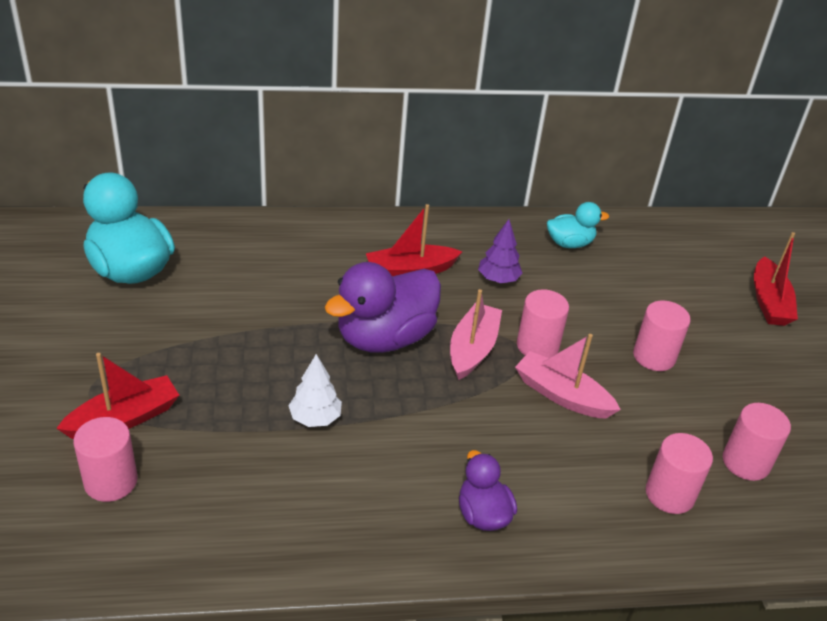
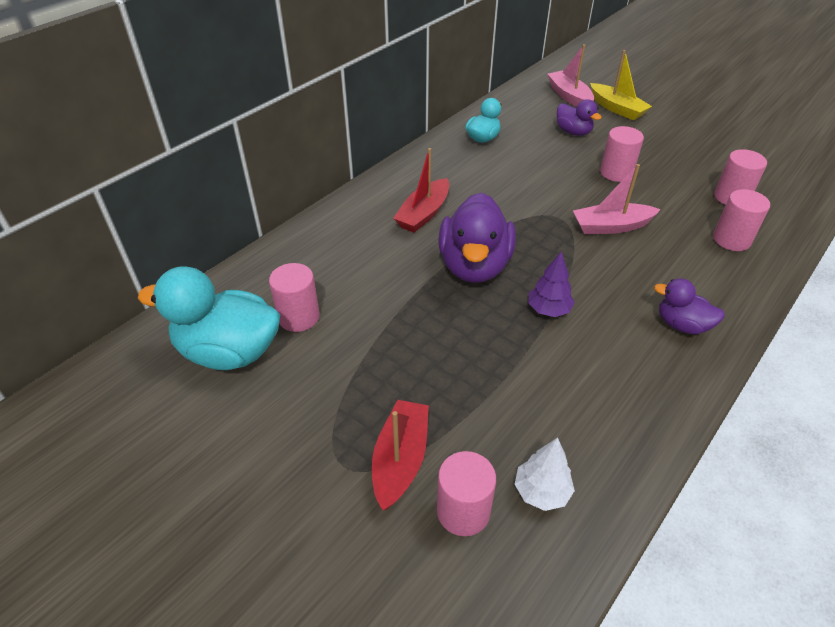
camera: 40 degrees left, 5 degrees up
(315, 418) = (516, 348): white tree -> white tree (541, 492)
(472, 349) = (530, 235): pink boat -> pink boat (569, 96)
(498, 279) = (479, 184): purple tree -> purple tree (548, 310)
(537, 346) = (558, 208): pink cylinder -> pink cylinder (298, 317)
(675, 293) = (573, 132): none -> purple duck
(769, 302) = (617, 108): red boat -> yellow boat

